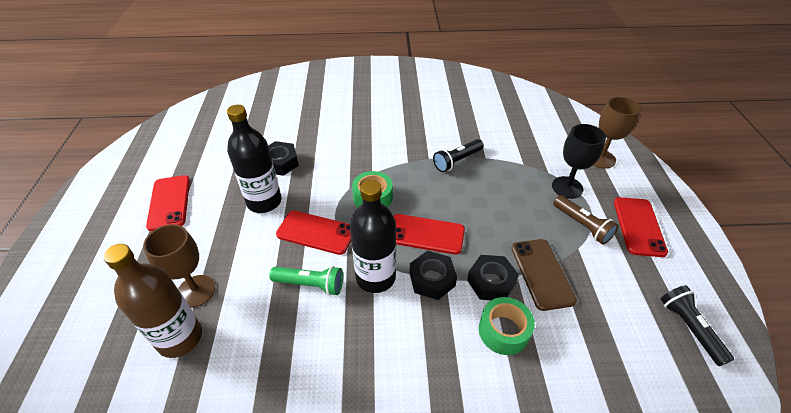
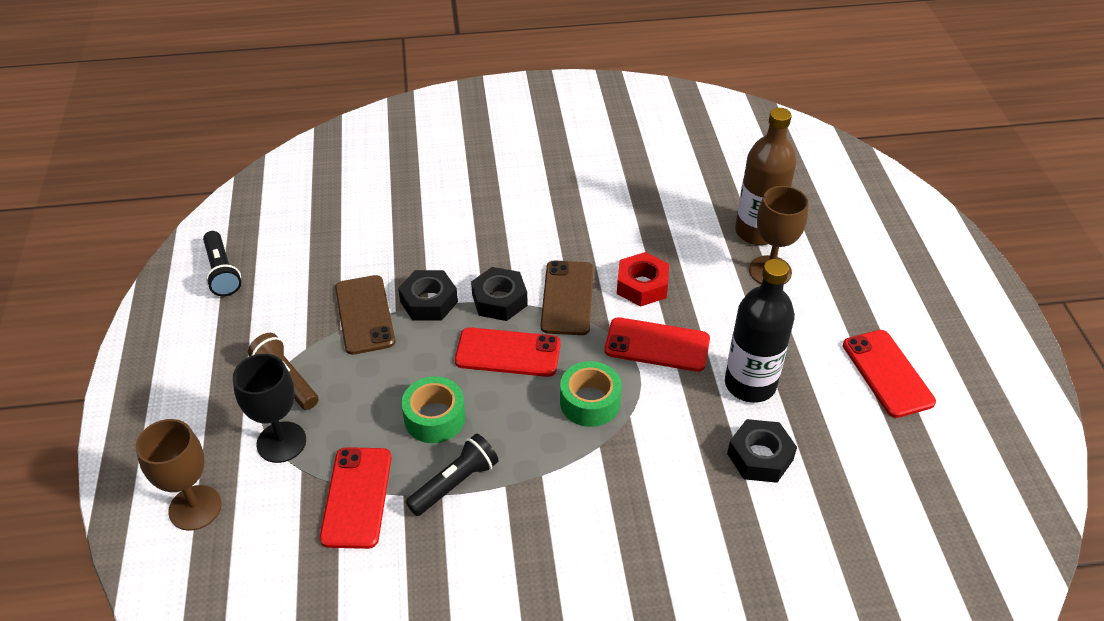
camera: 175 degrees right, 0 degrees up
(310, 284) = (642, 285): green flashlight -> red nut
(375, 277) = (567, 298): black bottle -> brown phone
(503, 331) = (424, 257): green tape -> green tape (435, 418)
(638, 226) = (205, 384): red phone -> red phone (356, 497)

